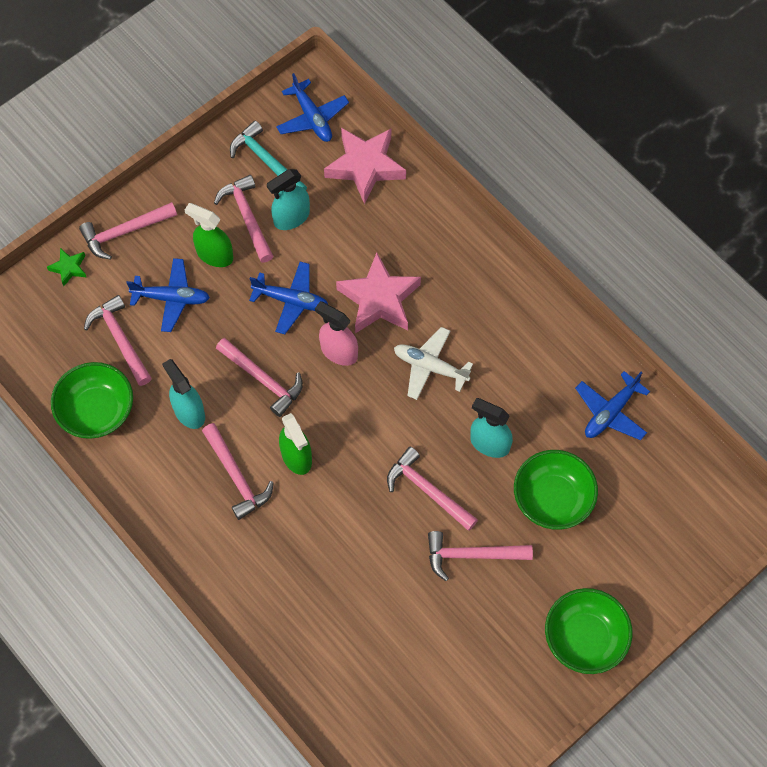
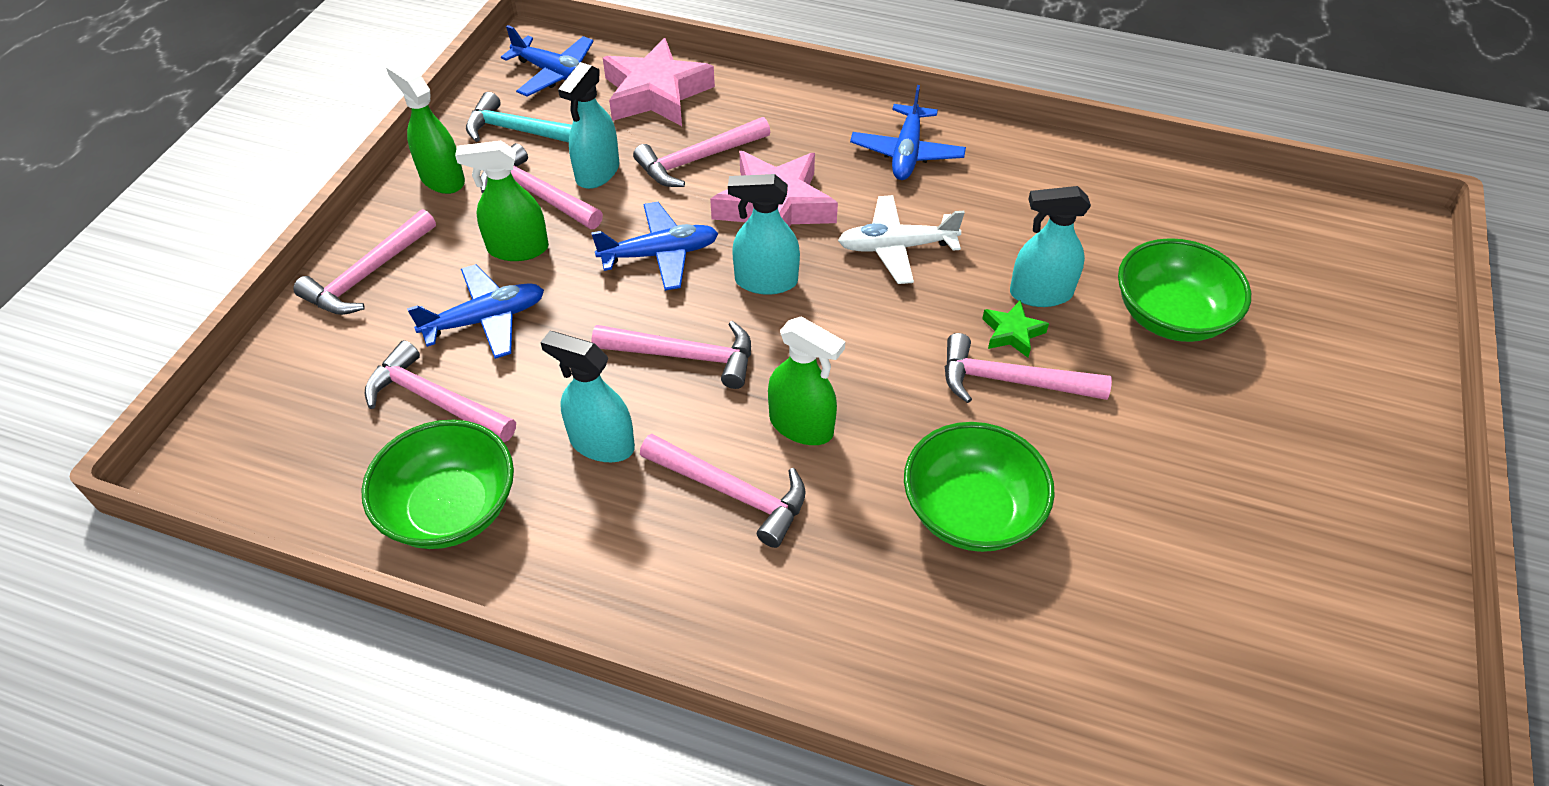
camera: 30 degrees left, 15 degrees down
(69, 268) = (302, 348): green star -> green star (1012, 333)
(199, 177) = (442, 179): none -> green spray bottle
(338, 351) = (765, 281): pink spray bottle -> turquoise spray bottle
(472, 555) = (1135, 428): pink hammer -> pink hammer (698, 160)
(585, 638) = (1366, 453): green bowl -> green bowl (971, 511)
(610, 412) = (1147, 200): blue plane -> blue plane (906, 153)

